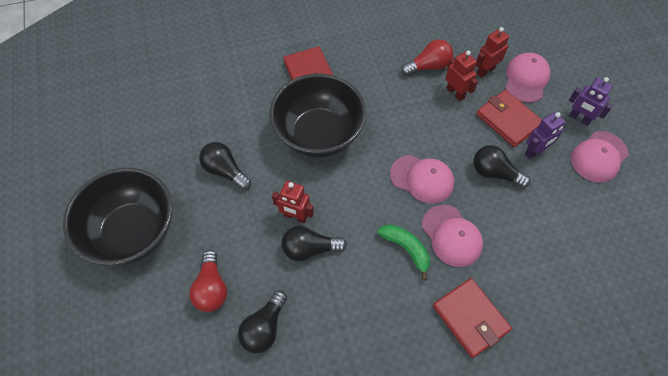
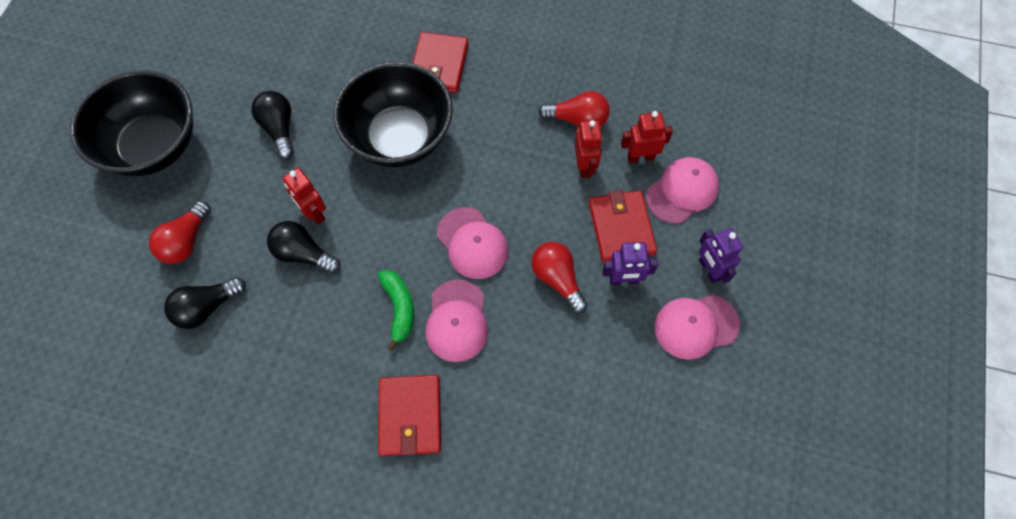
camera: 30 degrees right, 5 degrees up
(494, 173) = (557, 279): black light bulb -> red light bulb

